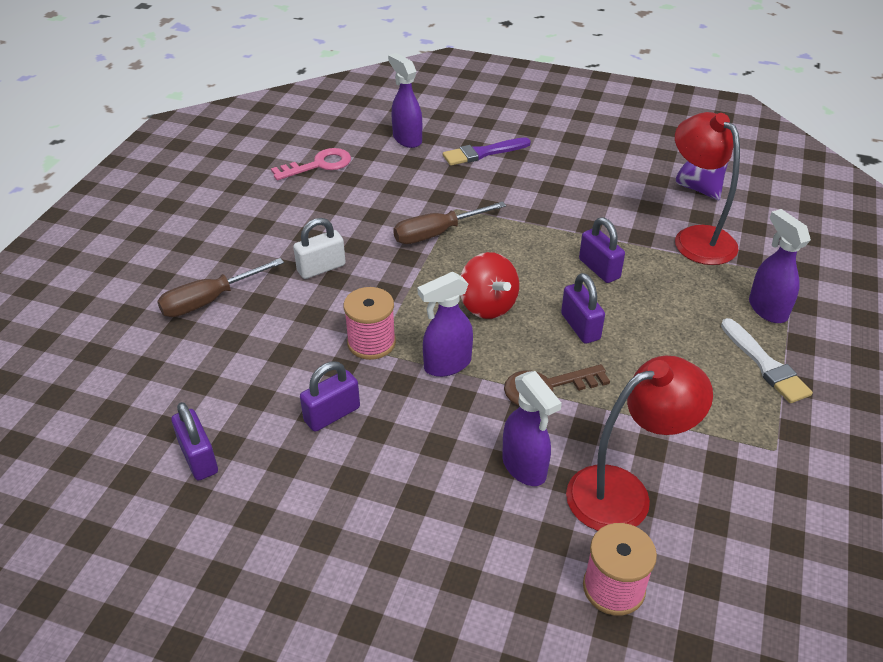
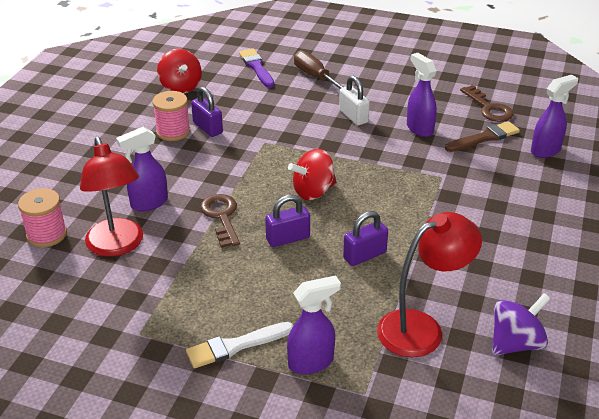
camera: 90 degrees right, 5 degrees down
(198, 458) = (181, 87): purple padlock -> red spinning top
(318, 165) = (489, 108): pink key -> brown key
(371, 343) = (273, 140): pink spool -> pink spool (173, 132)
(380, 174) = (484, 138): none -> brown brush
(437, 233) = (403, 167): brown screwdriver -> none
(447, 365) = (248, 172): purple spray bottle -> purple spray bottle (419, 128)
(483, 153) = (537, 194): purple brush -> purple brush (256, 67)

